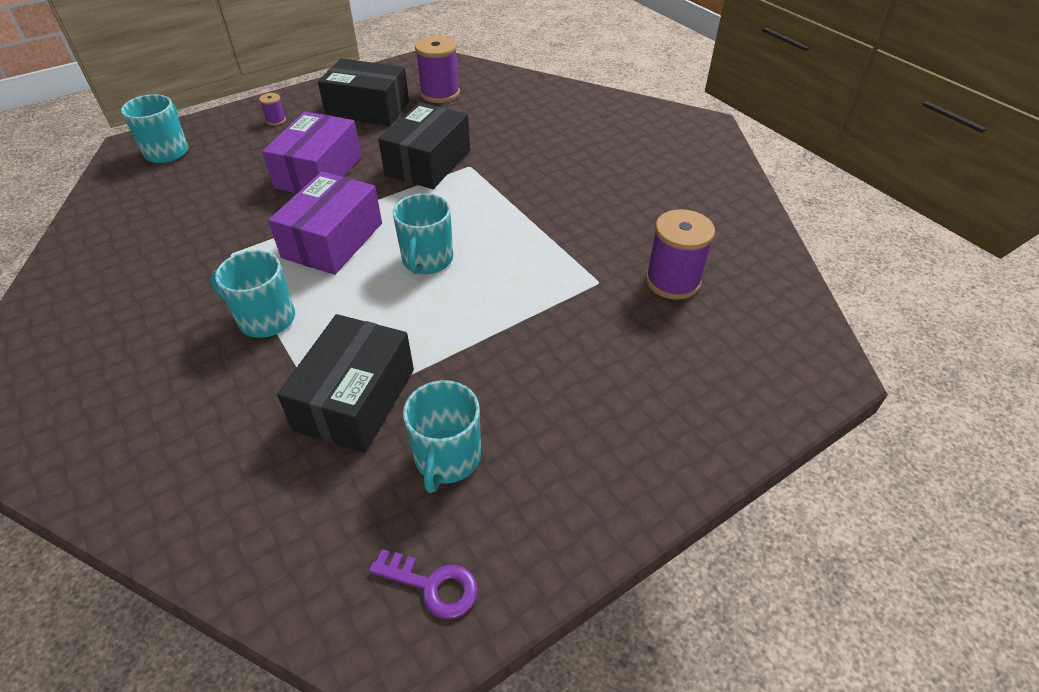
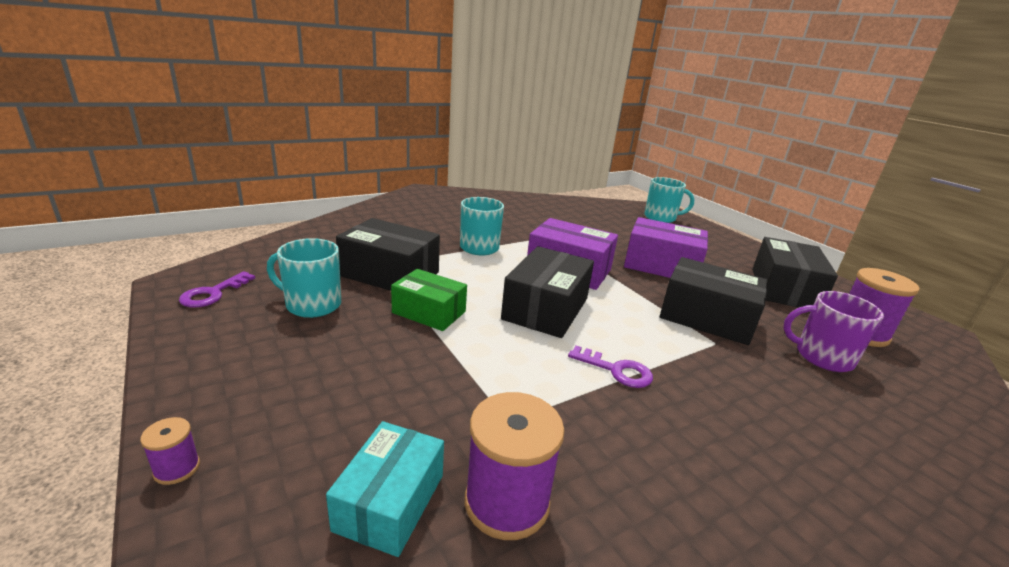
camera: 90 degrees right, 20 degrees down
(276, 120) = (729, 250): purple spool -> purple spool (177, 468)
(427, 260) = (545, 309): turquoise mug -> black box
(448, 347) = (429, 312): none -> green box
(478, 120) = (822, 357): none -> purple mug
(522, 223) = (617, 370): none -> purple key
(693, 334) = (390, 502): none -> turquoise box

